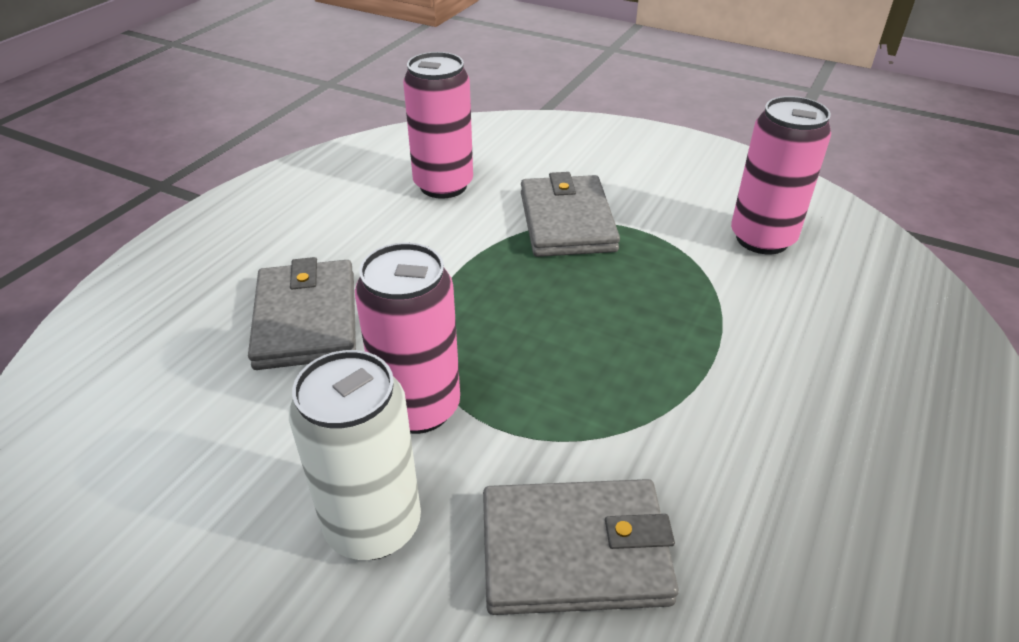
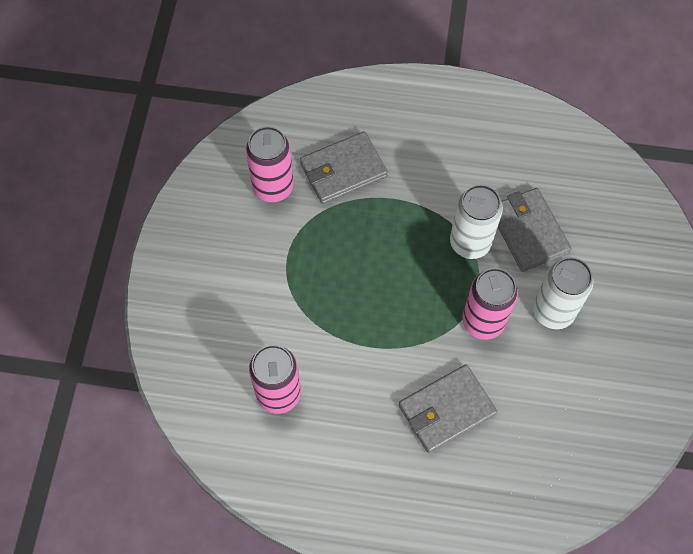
camera: 110 degrees left, 25 degrees up
(567, 221) = (294, 299): grey wallet -> grey wallet (343, 170)
(585, 440) = (470, 242): none -> white can

